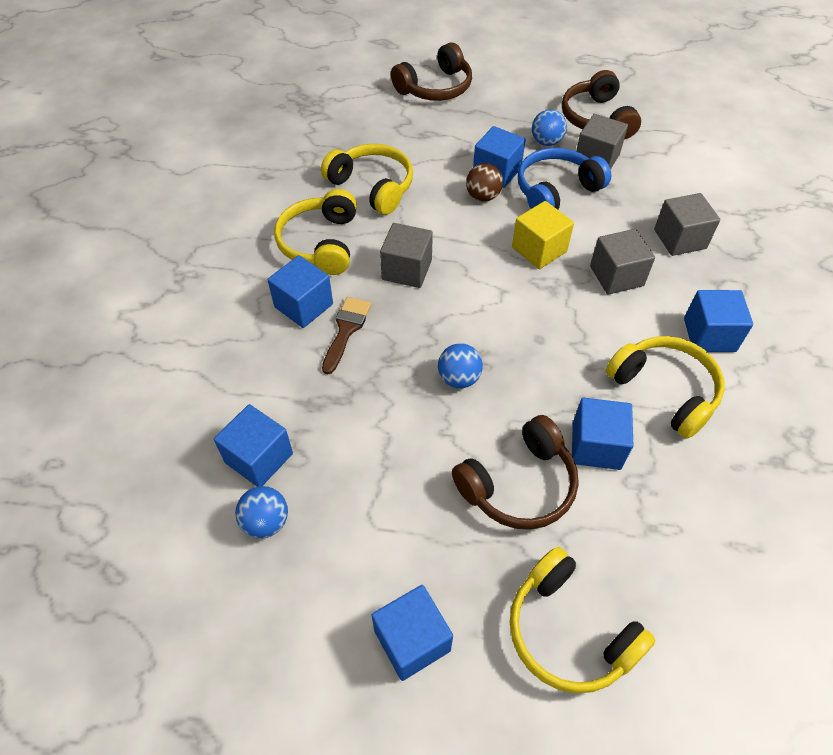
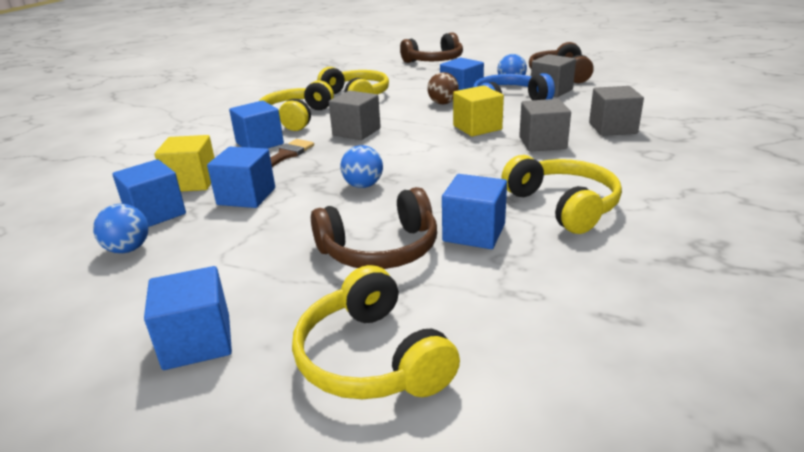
camera: 15 degrees right, 25 degrees down
(266, 394) = (192, 182): none -> yellow cube
(709, 335) = (623, 178): blue cube -> blue cube (246, 196)

